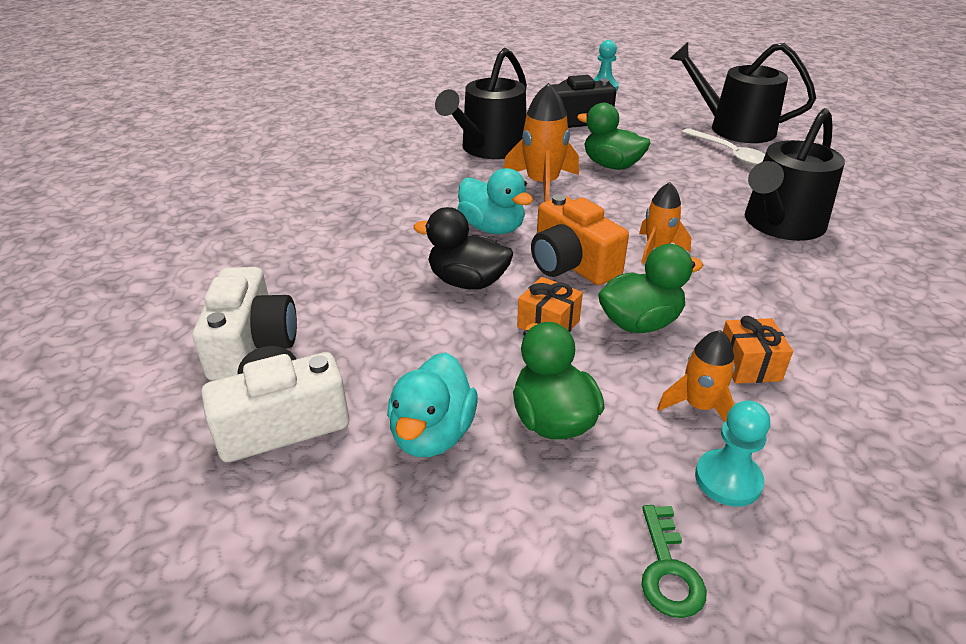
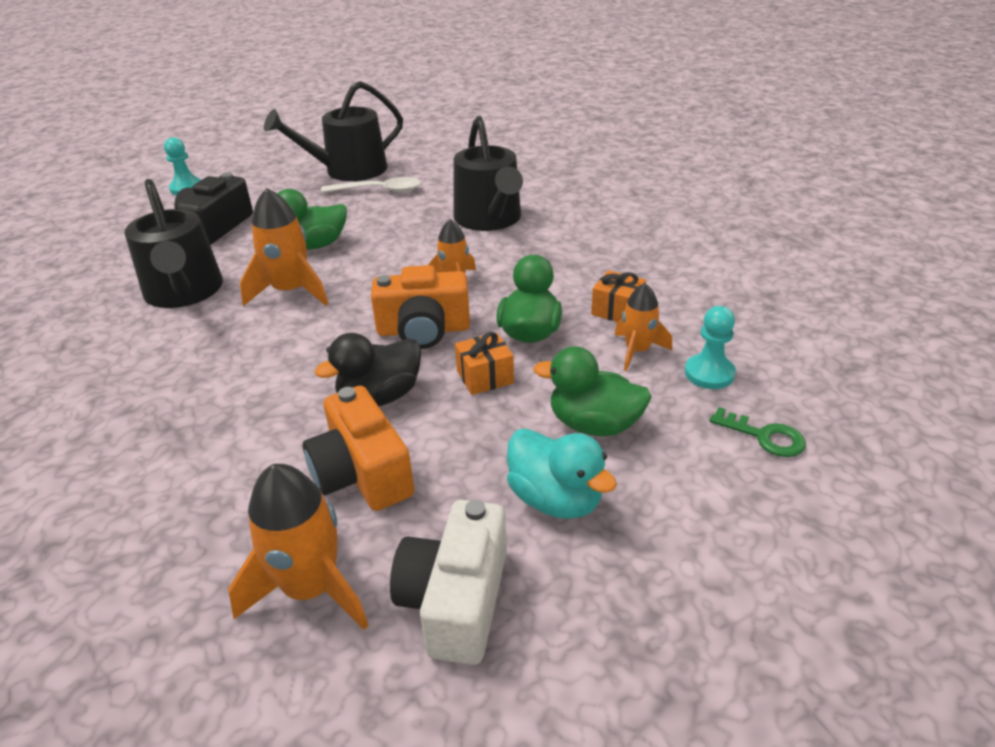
camera: 55 degrees left, 0 degrees up
(252, 345) = (311, 588): white camera -> orange rocket
(377, 314) = (362, 473): none -> orange camera
(492, 228) = (318, 348): turquoise duck -> none

